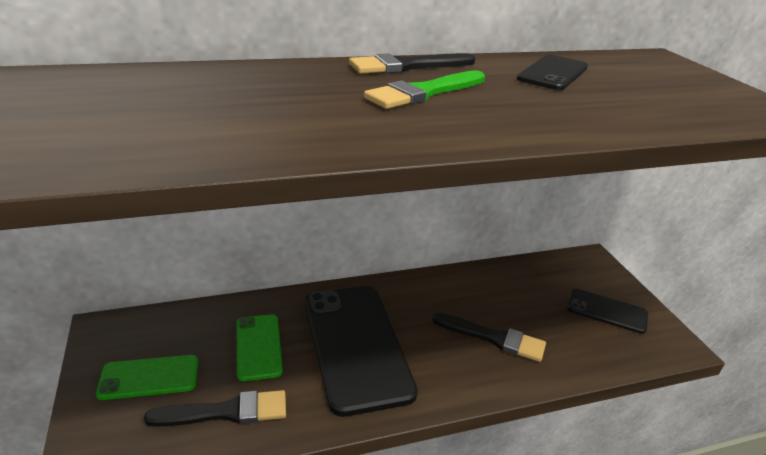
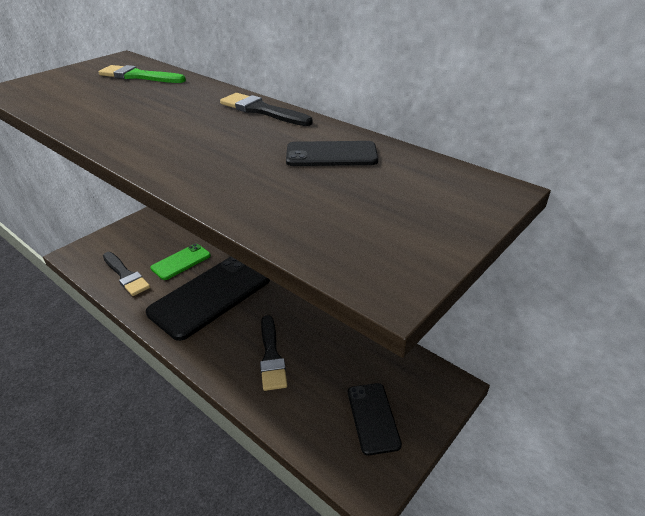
camera: 60 degrees right, 5 degrees up
(149, 377) = (134, 241): green phone -> none
(424, 92) = (210, 127): green brush -> green brush (138, 76)

